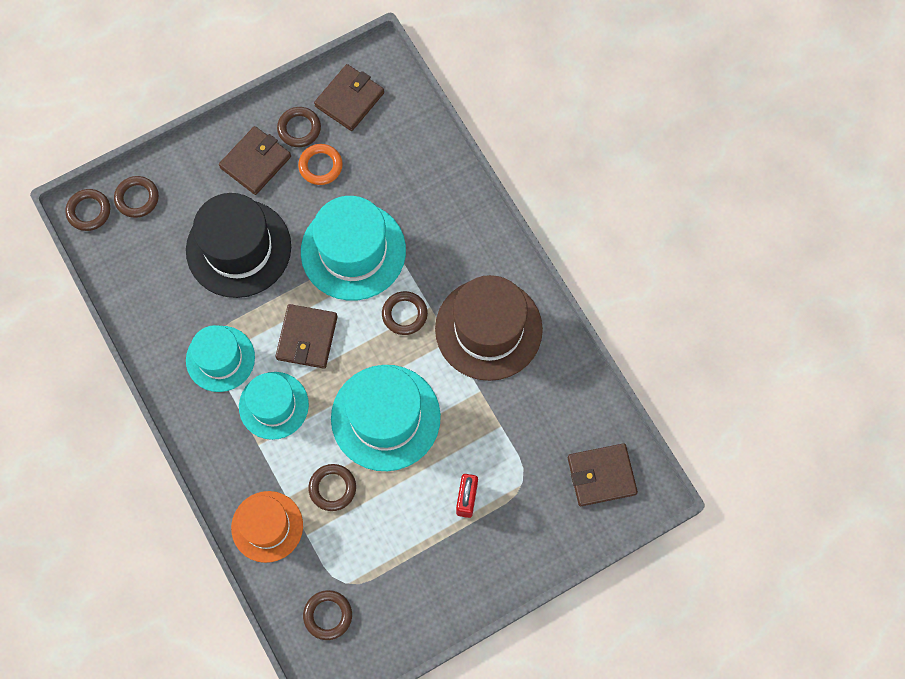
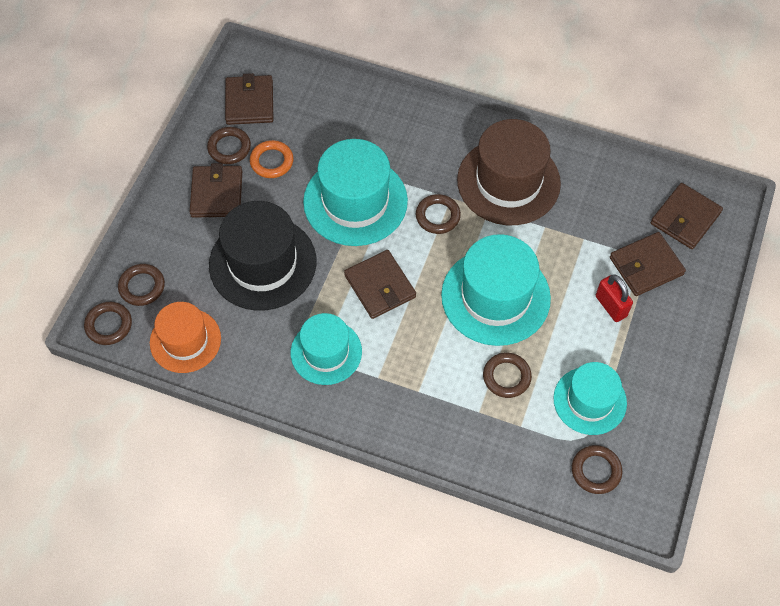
camera: 40 degrees left, 10 degrees down
(267, 526) = (485, 444): orange hat -> orange hat (185, 340)
(273, 405) = (402, 353): turquoise hat -> turquoise hat (590, 400)
(528, 489) = (646, 266): none -> brown wallet

